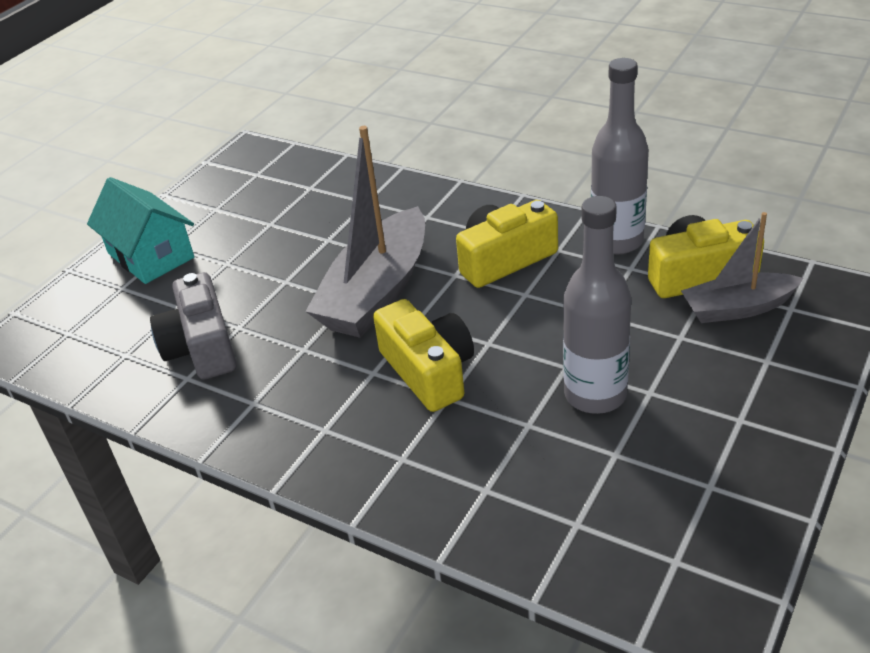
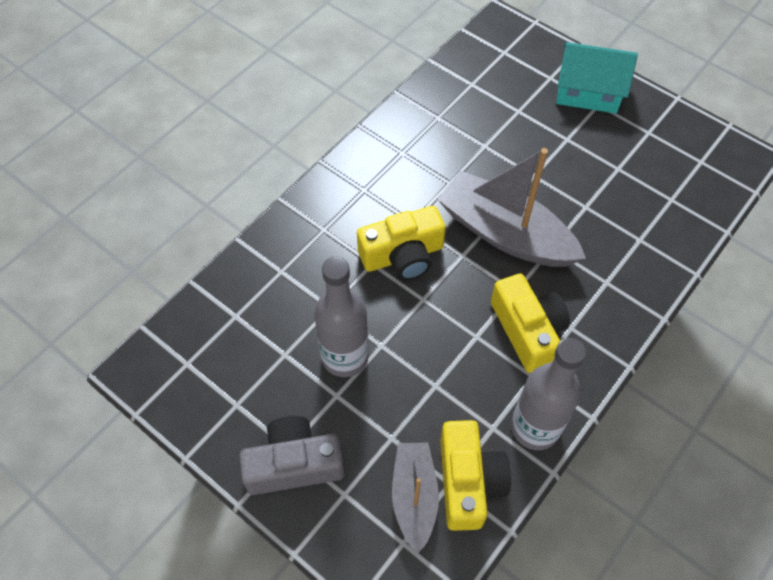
camera: 95 degrees right, 20 degrees up
(151, 255) = (588, 92): turquoise house -> turquoise house turned 45 degrees clockwise
(202, 347) = (468, 124): grey camera -> grey camera (294, 464)

